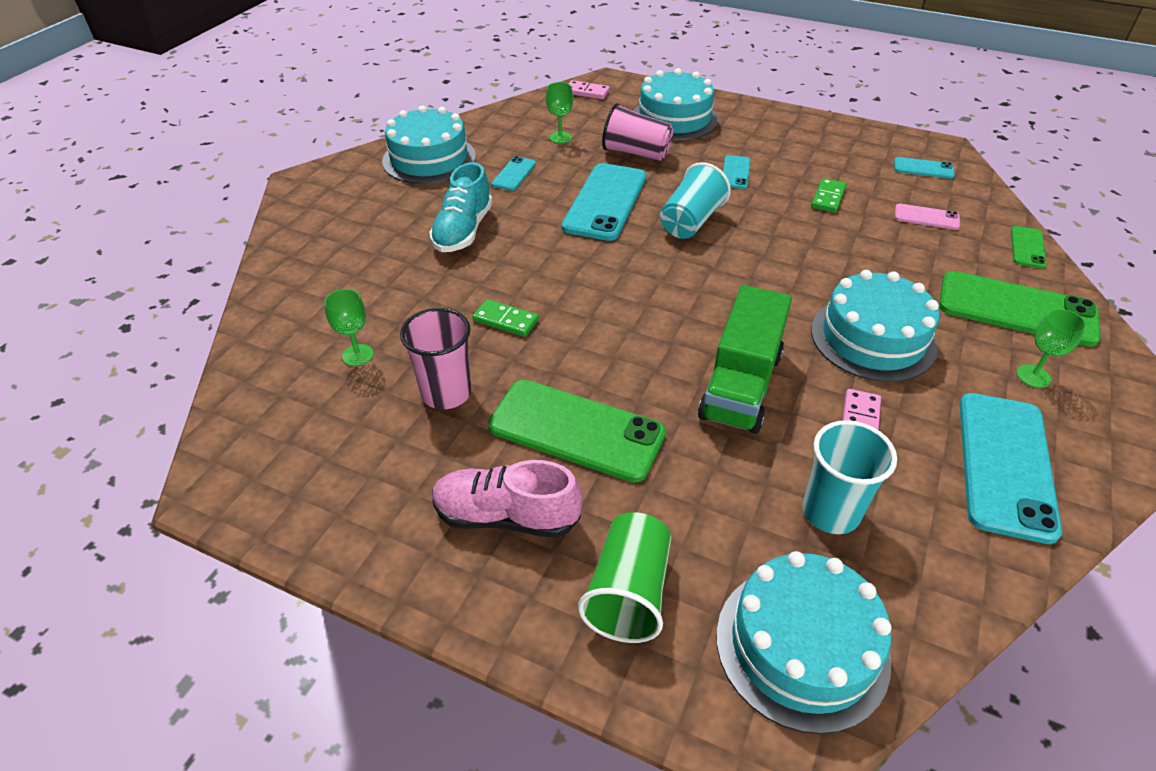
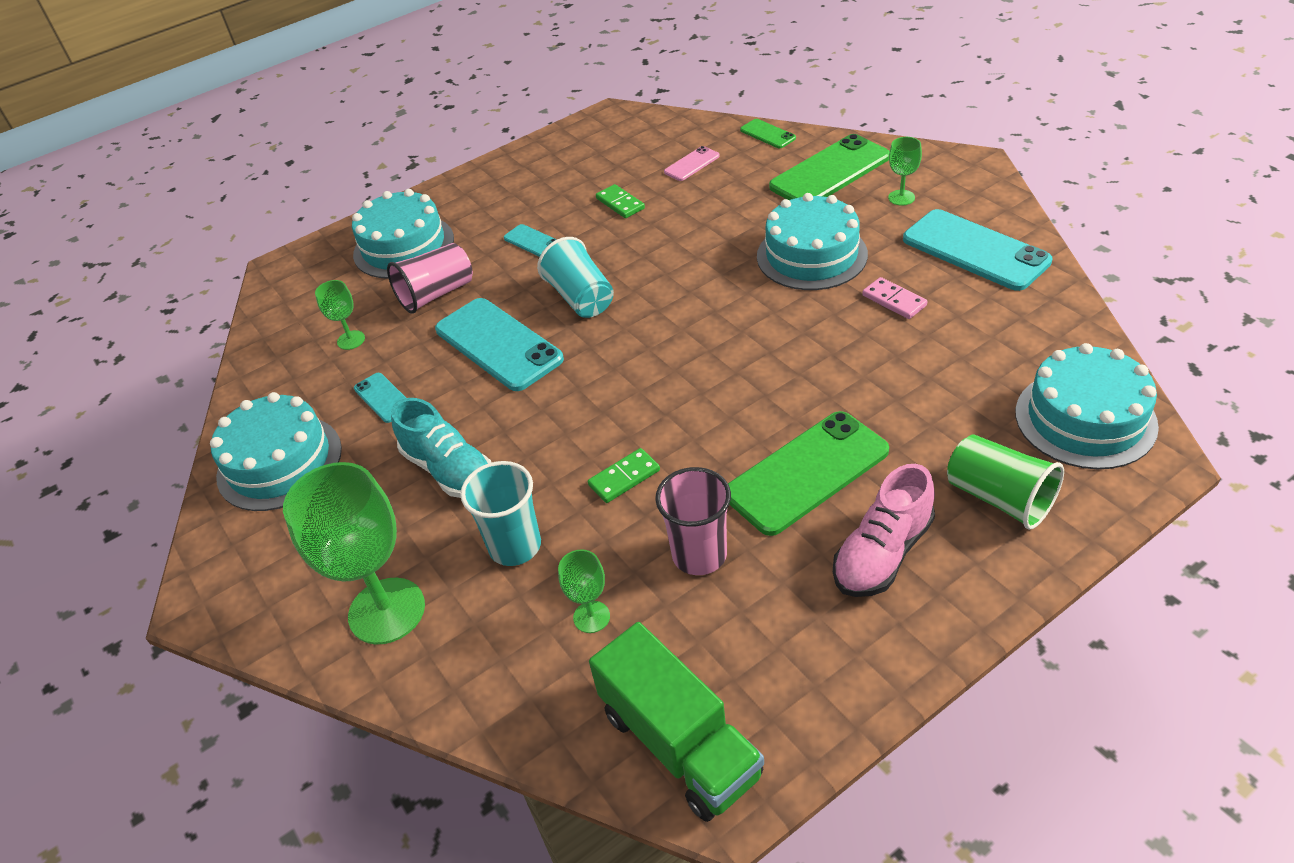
camera: 55 degrees left, 0 degrees up
(324, 255) = (387, 611): none -> green goblet
(587, 92) = (285, 291): pink domino -> none
(740, 385) = (816, 350): green truck -> green truck (680, 743)
(831, 512) = (974, 354): turquoise cup -> turquoise cup (515, 546)
(923, 168) = (628, 137): turquoise phone -> none

